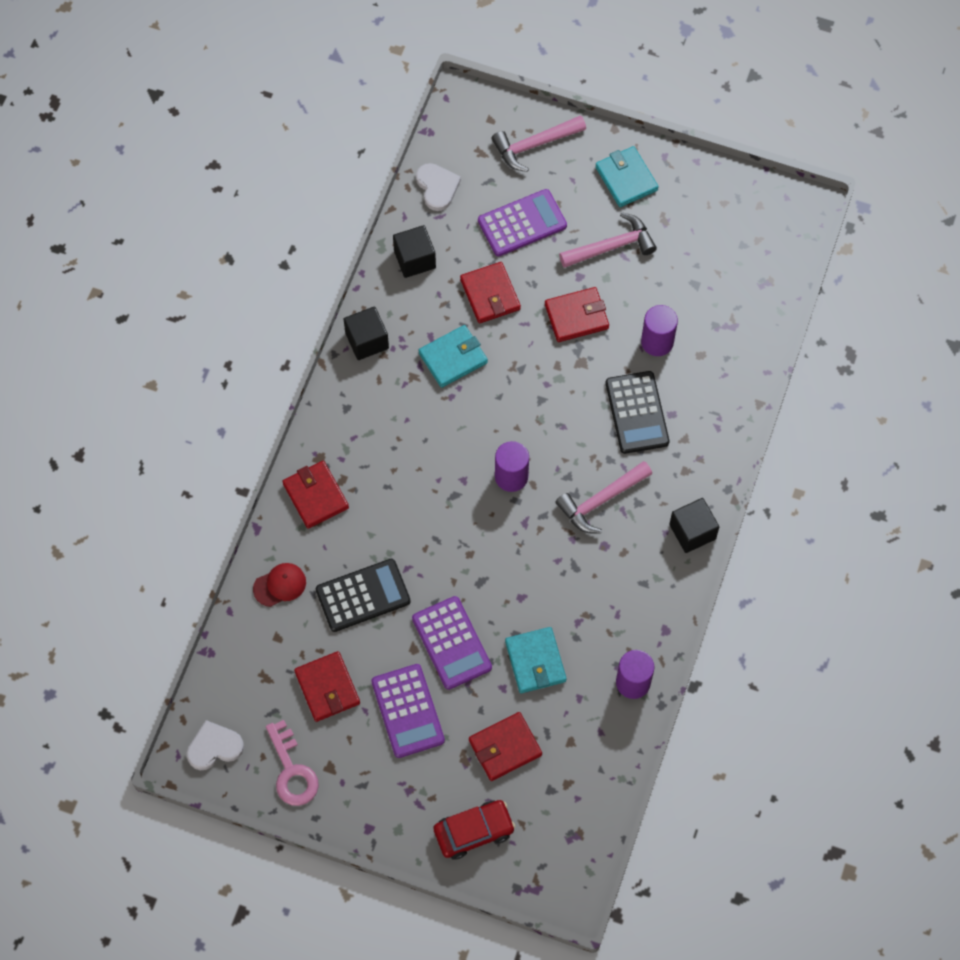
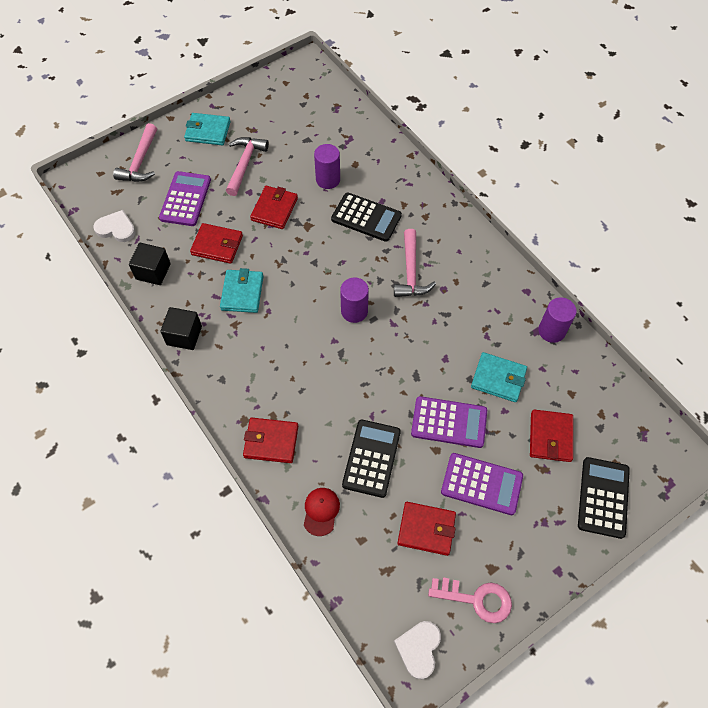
camera: 55 degrees left, 5 degrees down
(474, 831) = (603, 497): red car -> black calculator
(692, 531) = (469, 237): black cube -> none

